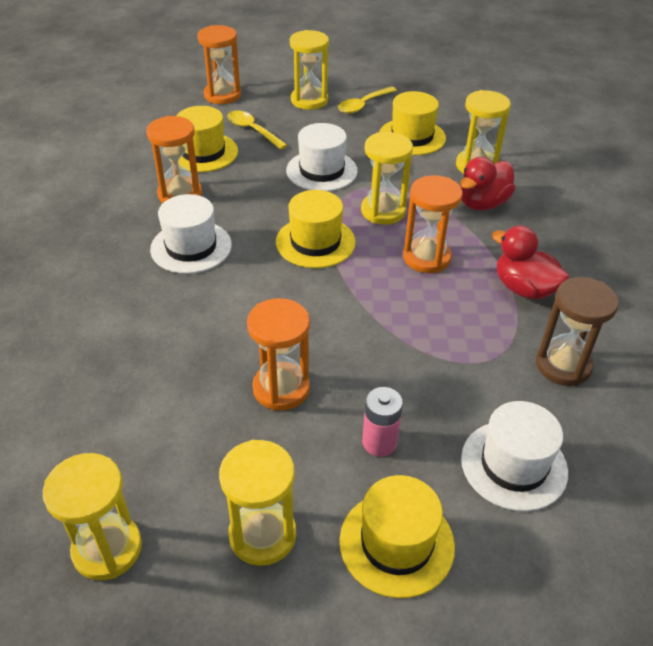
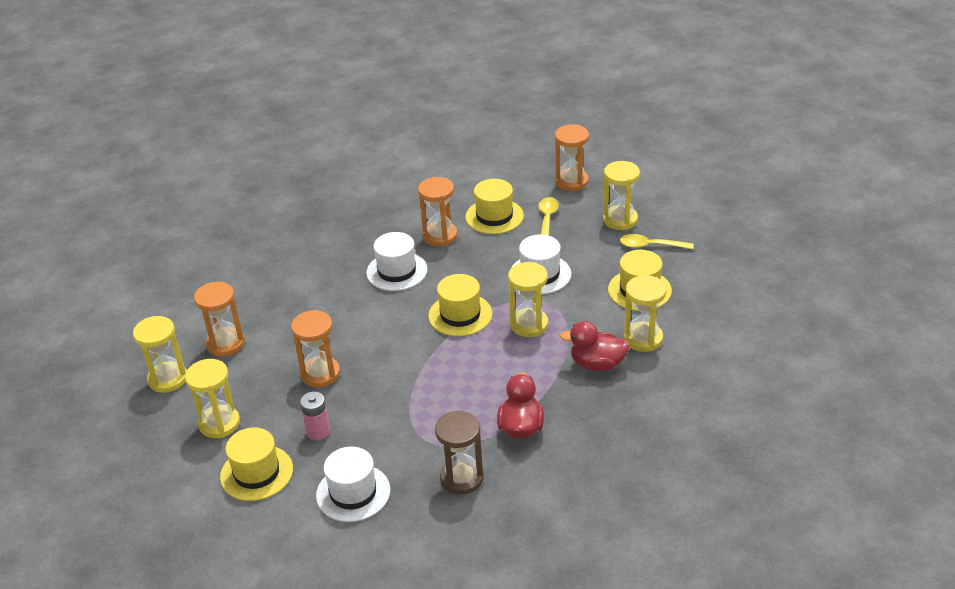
camera: 55 degrees right, 5 degrees down
(427, 258) = (501, 369): orange hourglass -> orange hourglass (226, 344)

